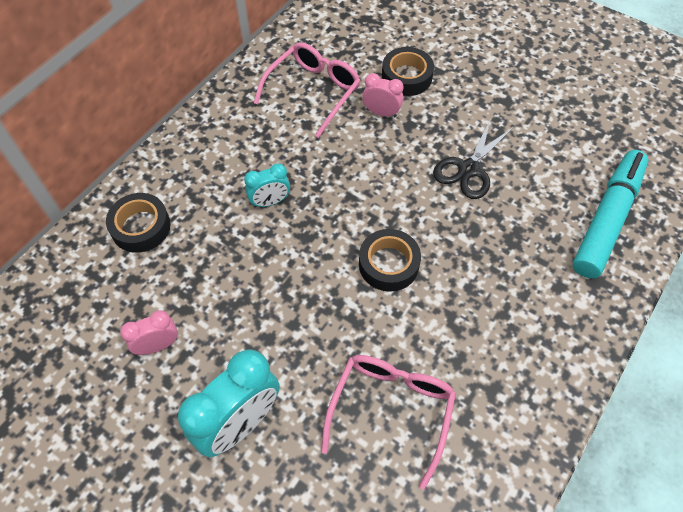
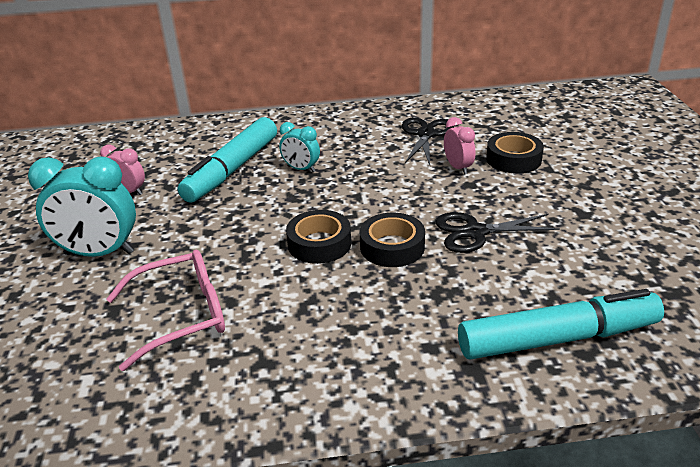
camera: 50 degrees right, 25 degrees down
(141, 227) = (213, 140): black tape -> black tape (392, 247)
(213, 247) = (232, 170): none -> turquoise marker
(313, 92) = (426, 134): pink glasses -> black scissors

